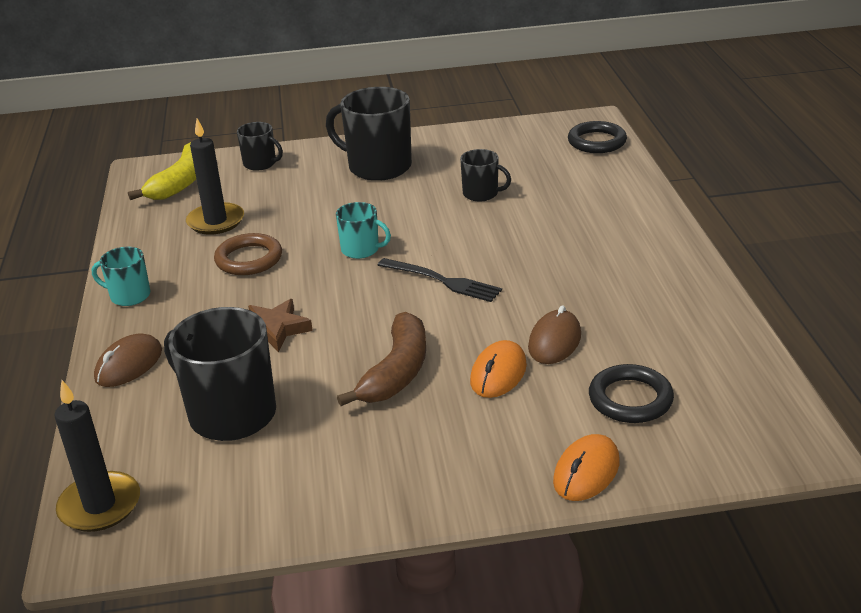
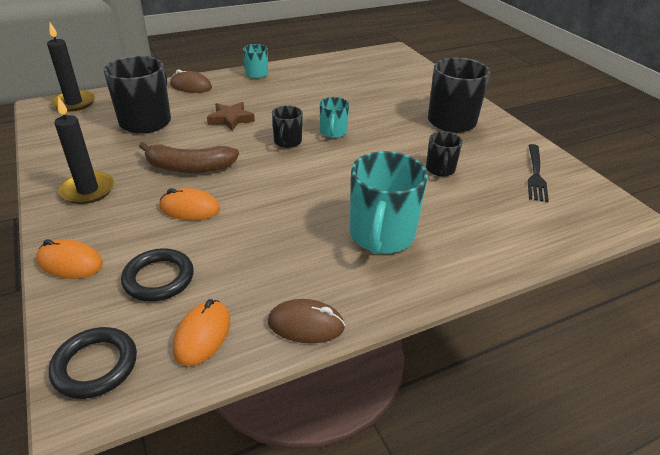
camera: 70 degrees right, 5 degrees up
(181, 183) = (385, 63): yellow banana -> none
(216, 221) = (345, 80): black candle -> black candle (88, 190)
(249, 259) = (306, 98): brown ring -> none
(260, 164) = (425, 81): black mug -> black mug (287, 142)
(443, 281) = (304, 170): black fork -> black fork (536, 175)
(554, 341) = (234, 230): brown mouse -> brown mouse (306, 325)
(590, 248) = (381, 235): none -> turquoise mug
(597, 142) = (583, 220): black ring -> black ring (95, 365)
(723, 370) = (202, 335): none -> orange mouse

